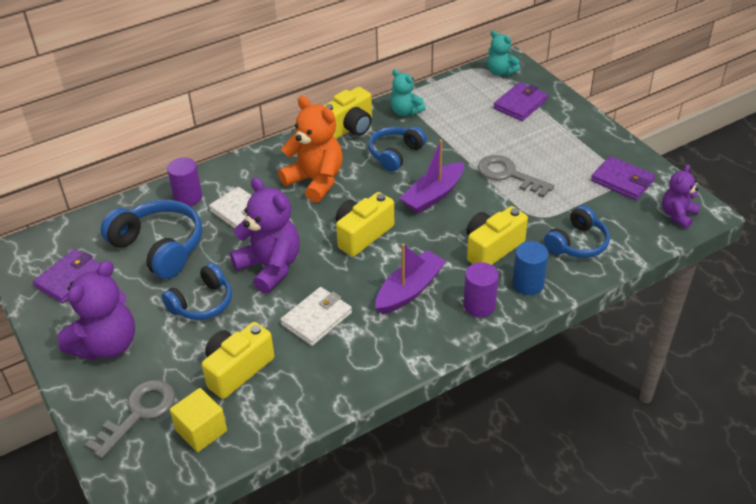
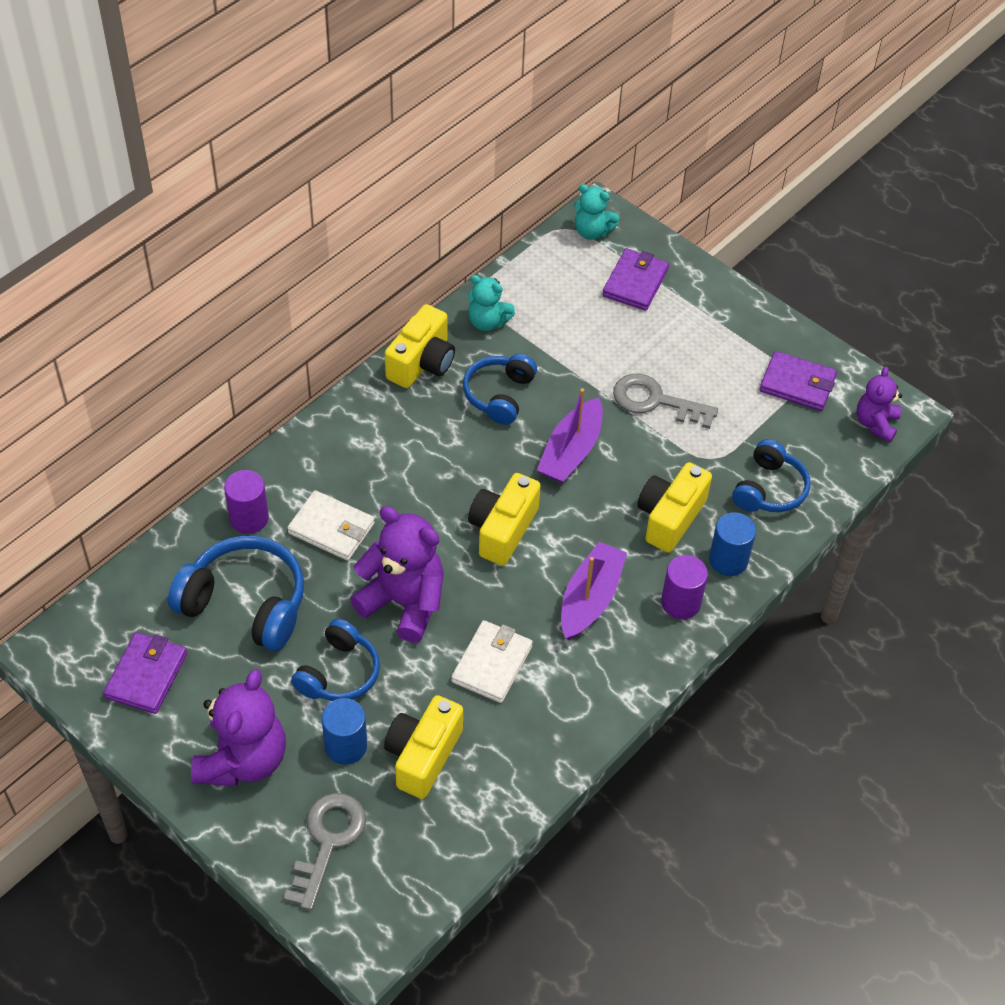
camera: 20 degrees left, 10 degrees up
(184, 351) = (346, 746): none -> blue cylinder
(201, 431) = (414, 845): yellow cube -> none
(315, 181) = (410, 458): orange teddy bear -> none

